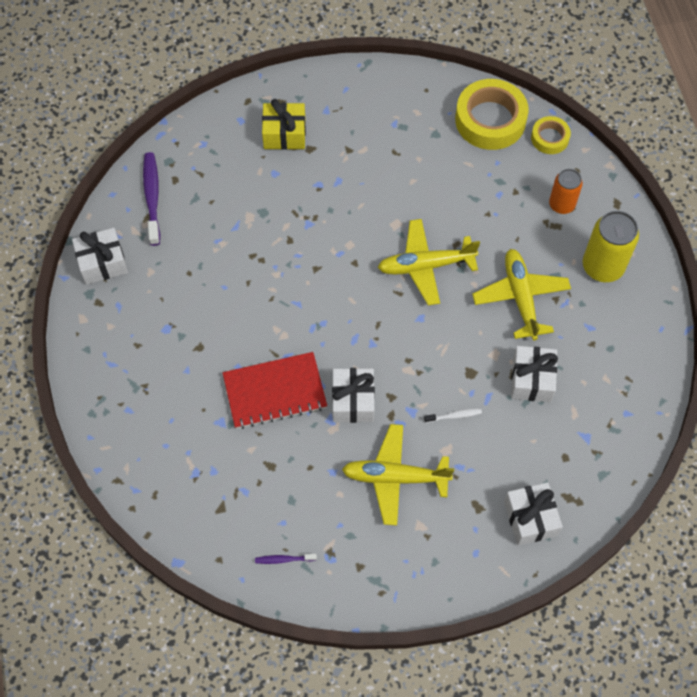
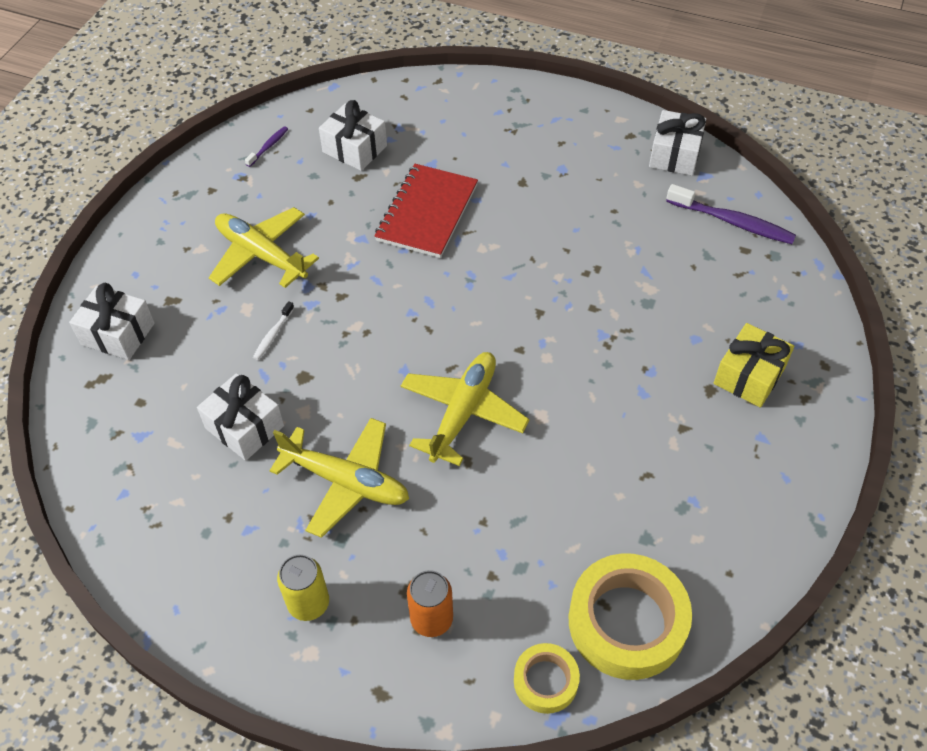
camera: 125 degrees right, 10 degrees down
(353, 401) = (364, 264): white gift -> white gift (354, 149)
(394, 477) = (261, 254): yellow plane -> yellow plane turned 90 degrees counterclockwise
(602, 266) = (308, 603): yellow can -> yellow can, size x0.64

